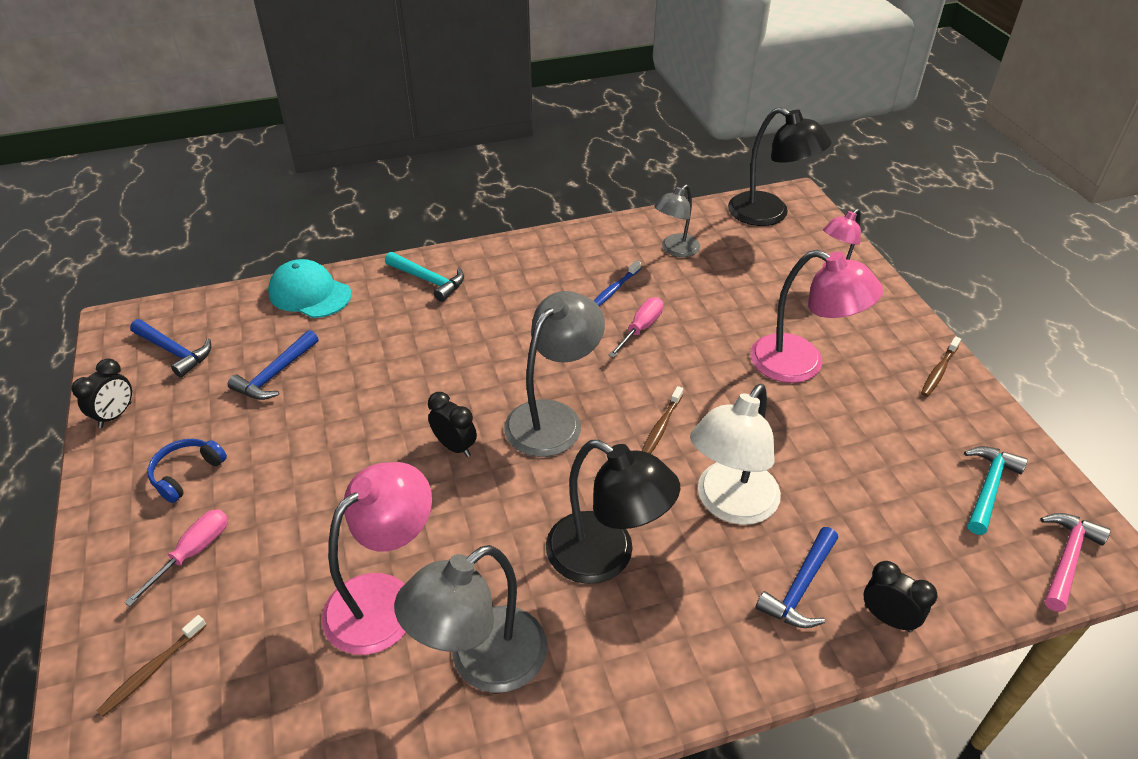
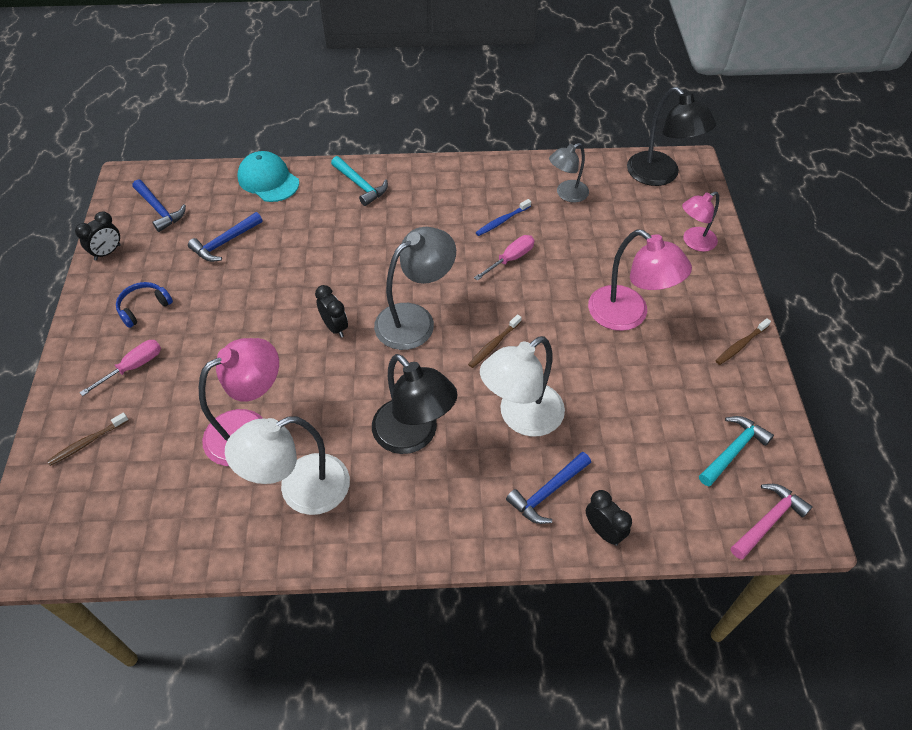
camera: 15 degrees right, 10 degrees up
(482, 662) = (300, 490): grey lamp -> white lamp

